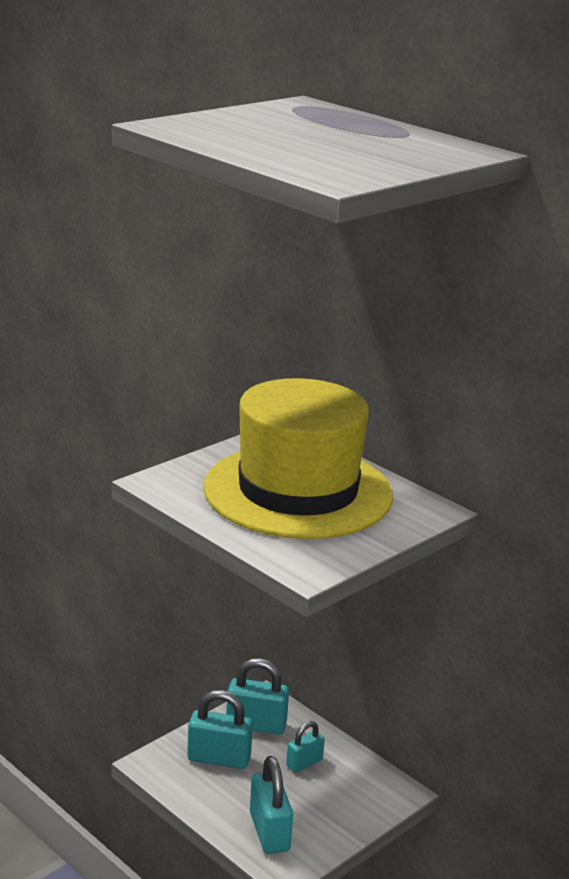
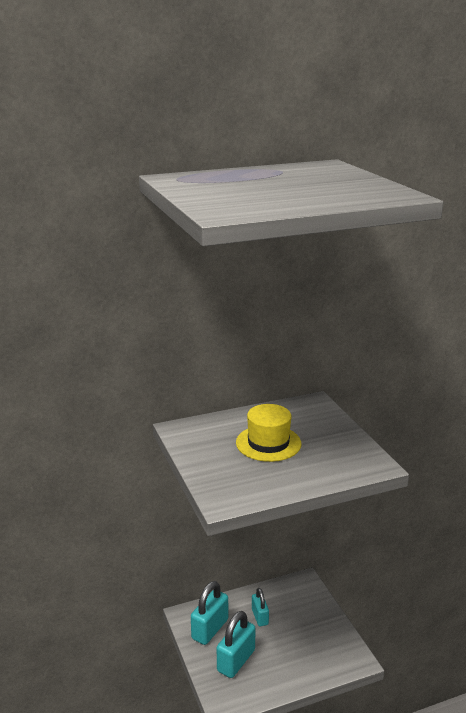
camera: 65 degrees left, 0 degrees up
(269, 832) = (319, 656): turquoise padlock -> none
(298, 491) = (268, 443): yellow hat -> yellow hat, size x0.48

